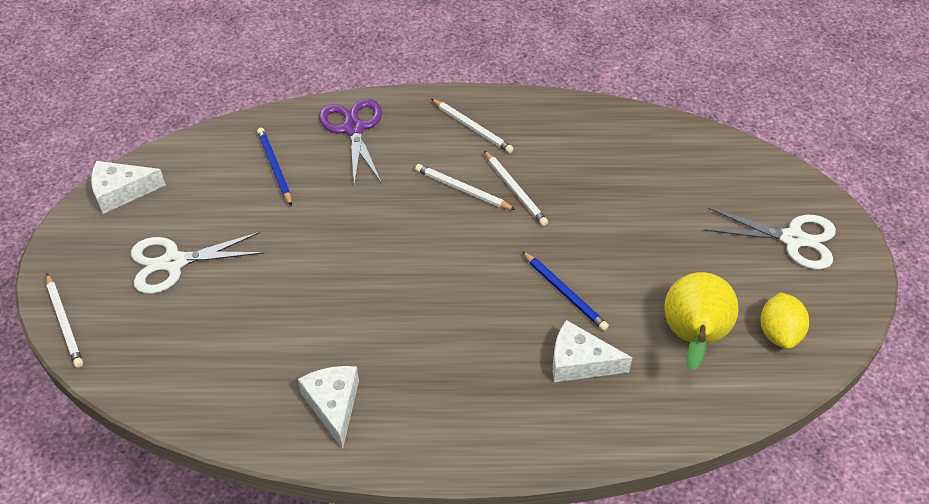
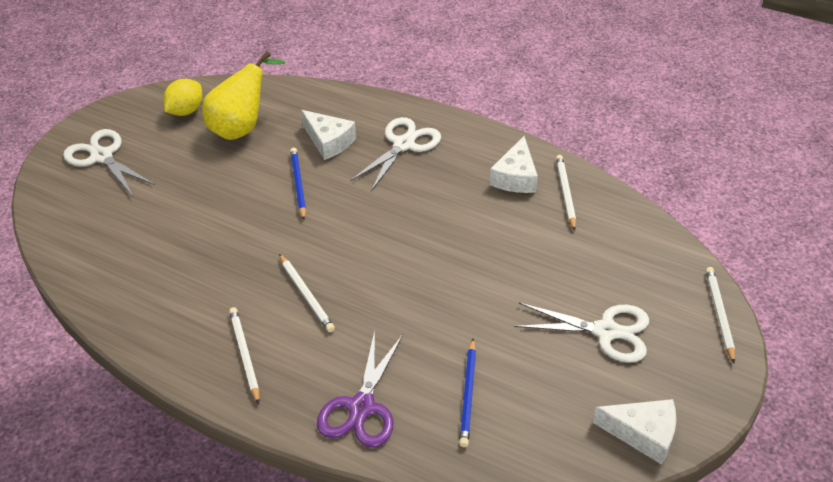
camera: 150 degrees left, 5 degrees down
(491, 396) = (404, 144): none -> white scissors
(515, 190) = (262, 275): white pencil -> white pencil (565, 193)

